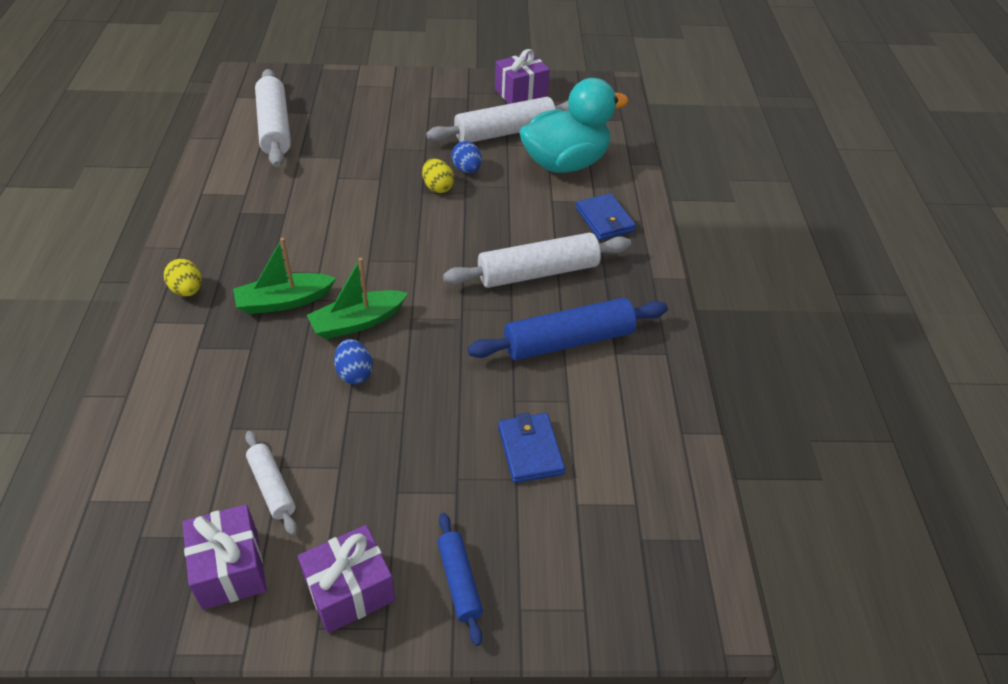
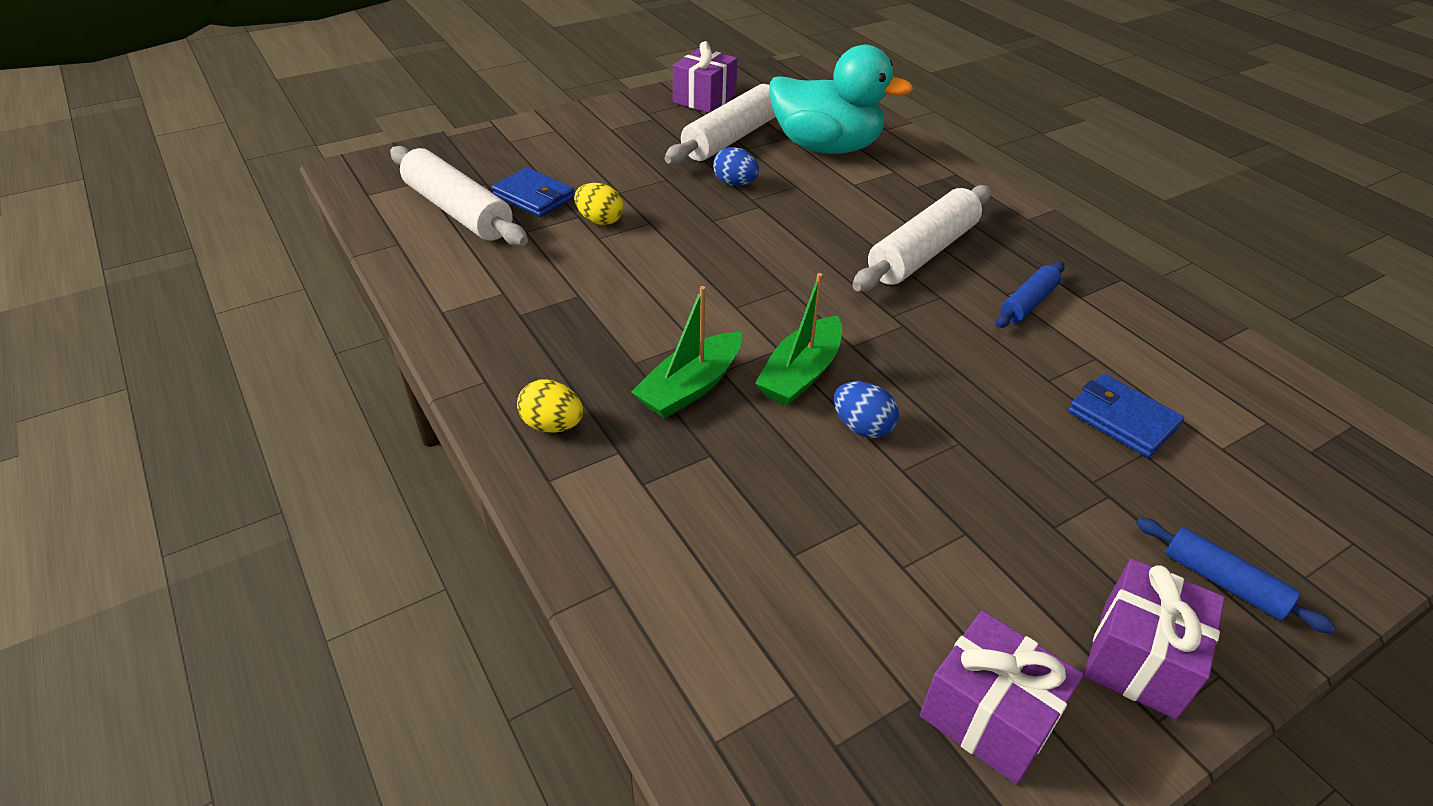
camera: 30 degrees left, 5 degrees down
(272, 487) = (921, 594): white rolling pin -> none
(438, 187) = (724, 210): yellow egg -> yellow egg (600, 220)
(565, 163) = (826, 147): turquoise duck -> turquoise duck turned 75 degrees clockwise
(568, 341) = (1028, 303): blue rolling pin -> blue rolling pin, size x0.54
(604, 220) = (924, 184): blue wallet -> blue wallet (534, 197)

